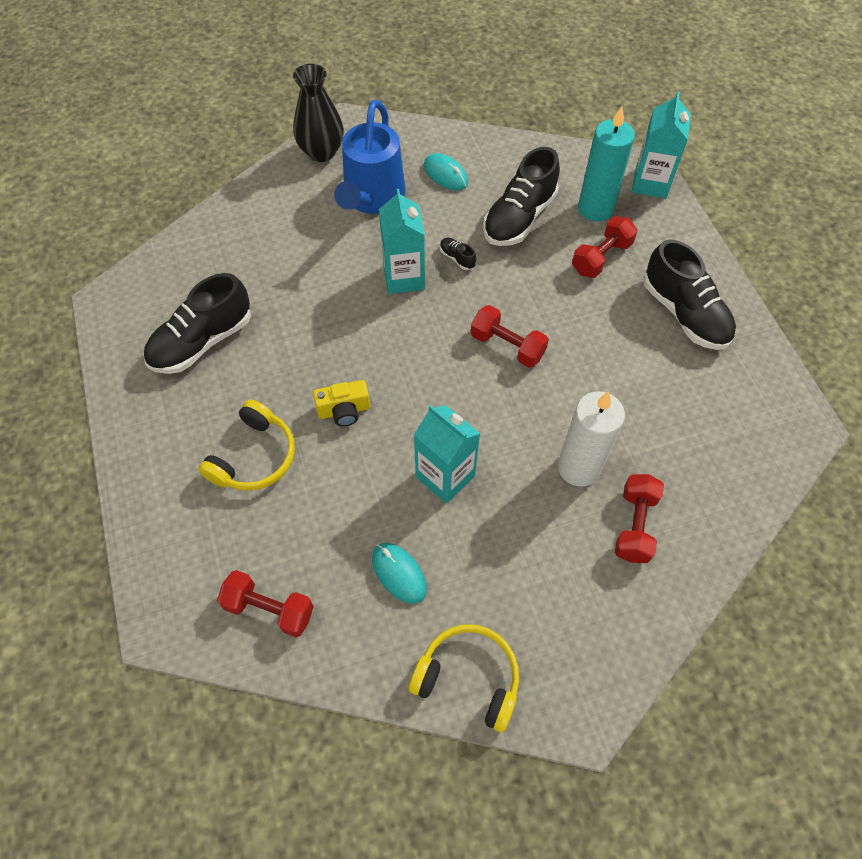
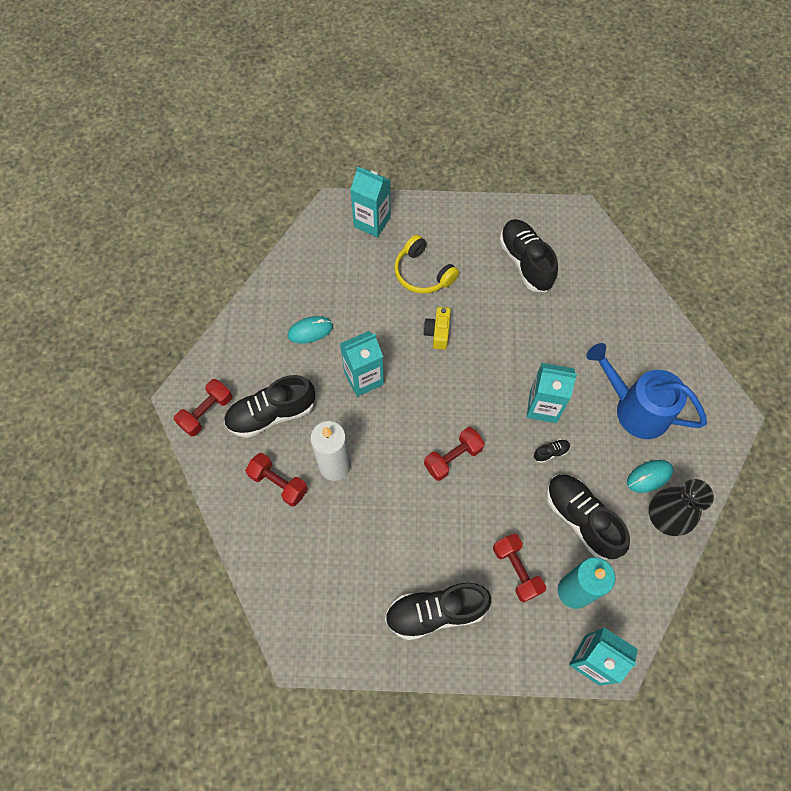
camera: 110 degrees right, 5 degrees up
(179, 556) = (372, 222): none -> turquoise carton
(269, 609) = (320, 259): red dumbbell -> red dumbbell (206, 412)
(321, 152) = (700, 385): black vase -> black vase (665, 517)
(468, 678) = (232, 347): yellow headphones -> none
(546, 574) = (272, 414): none -> black shoe

